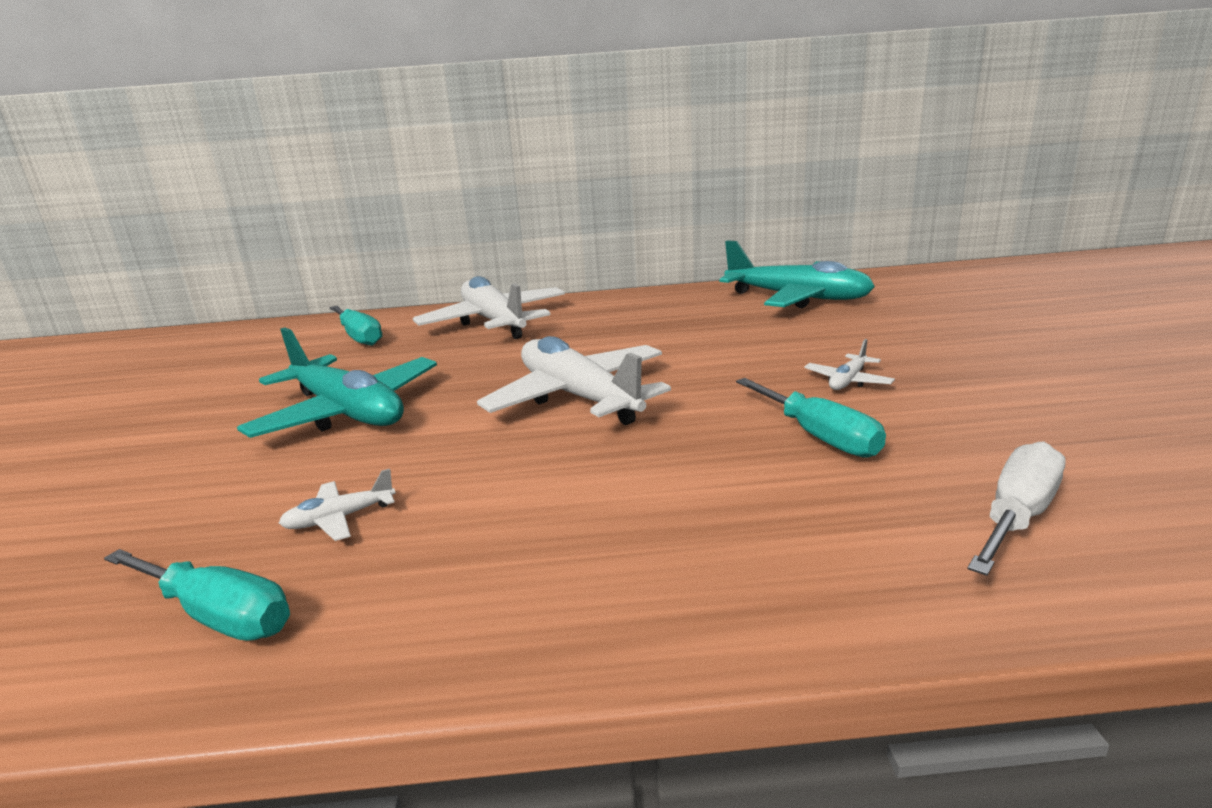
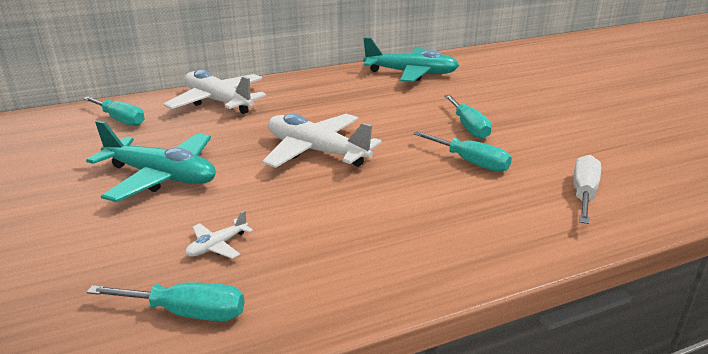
camera: 20 degrees left, 5 degrees up
(848, 381) = (468, 127): white plane -> turquoise screwdriver

